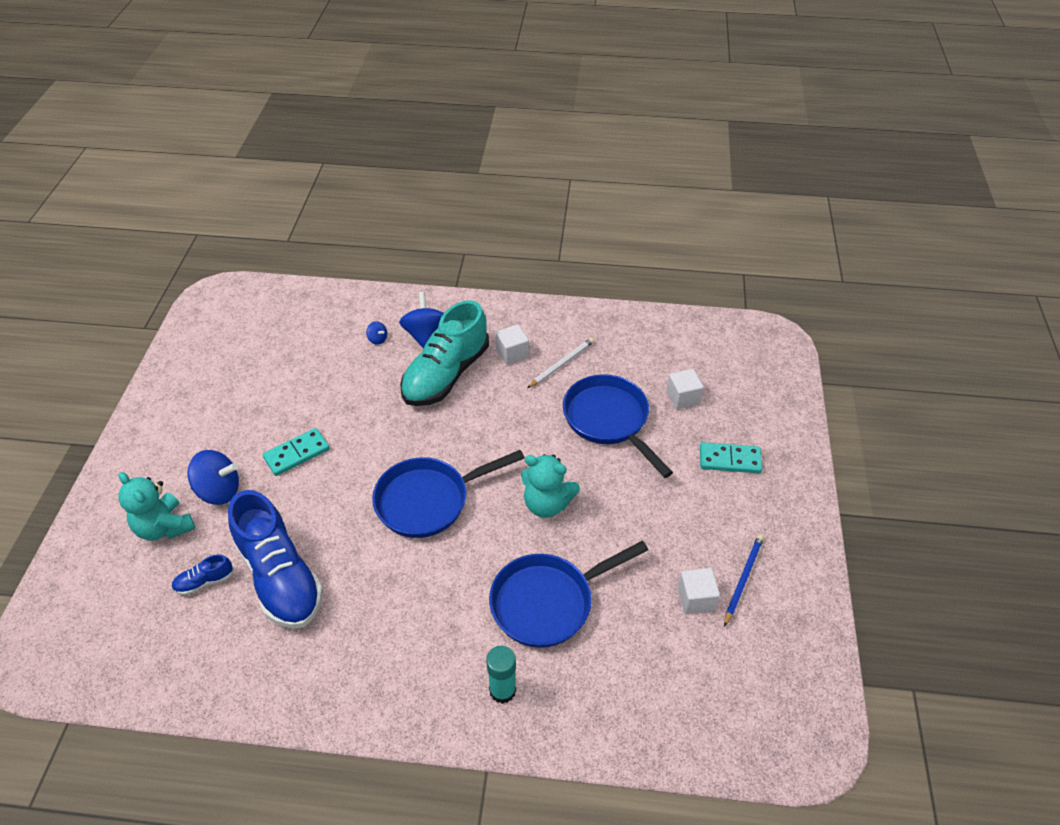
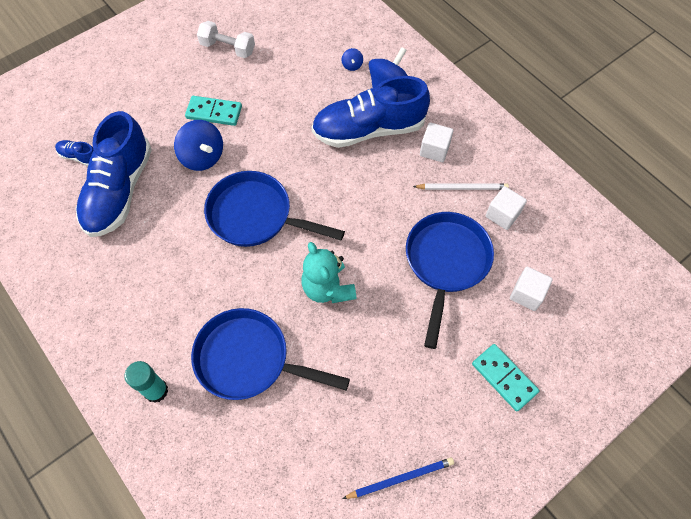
camera: 45 degrees right, 15 degrees up
(164, 527) = (96, 101): turquoise teddy bear -> none
(219, 491) = (146, 102): blue spinning top -> blue spinning top (202, 157)
(249, 398) = (228, 48): none -> white dumbbell
(446, 374) = (369, 129): turquoise shoe -> blue shoe
(696, 598) = (349, 457): white cube -> white cube (502, 215)

